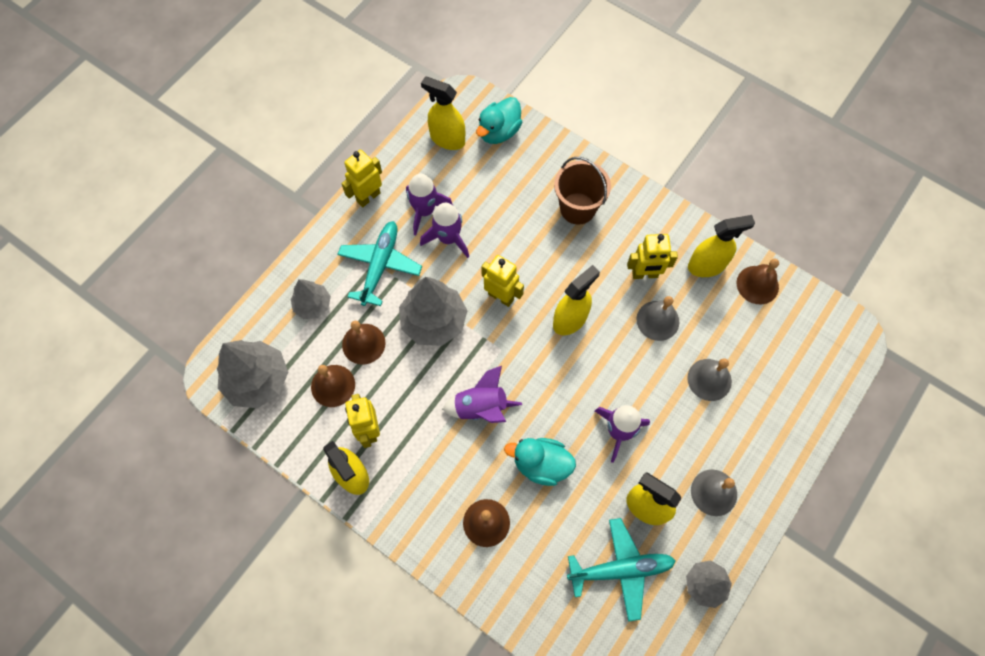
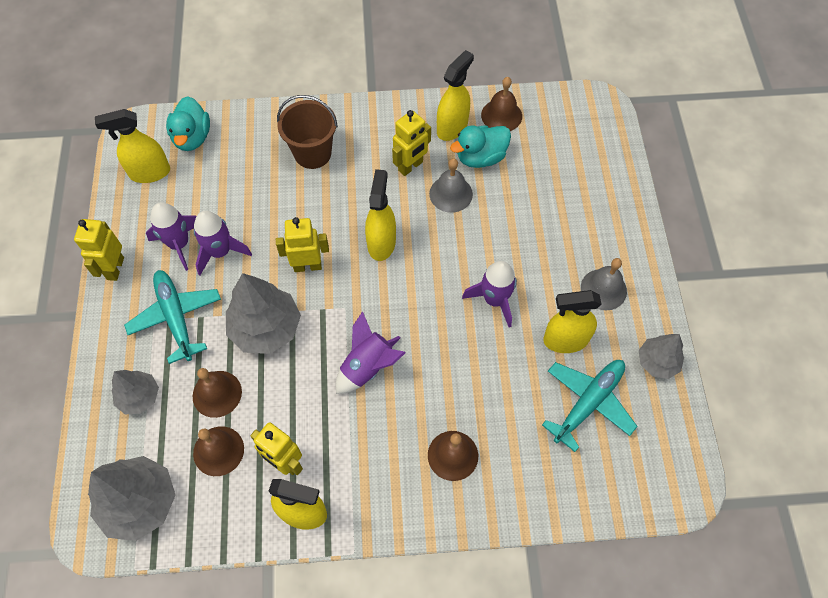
camera: 40 degrees left, 5 degrees down
(541, 464) = (456, 373): turquoise duck -> turquoise duck (480, 157)
(709, 379) = (527, 209): grey bell -> none

